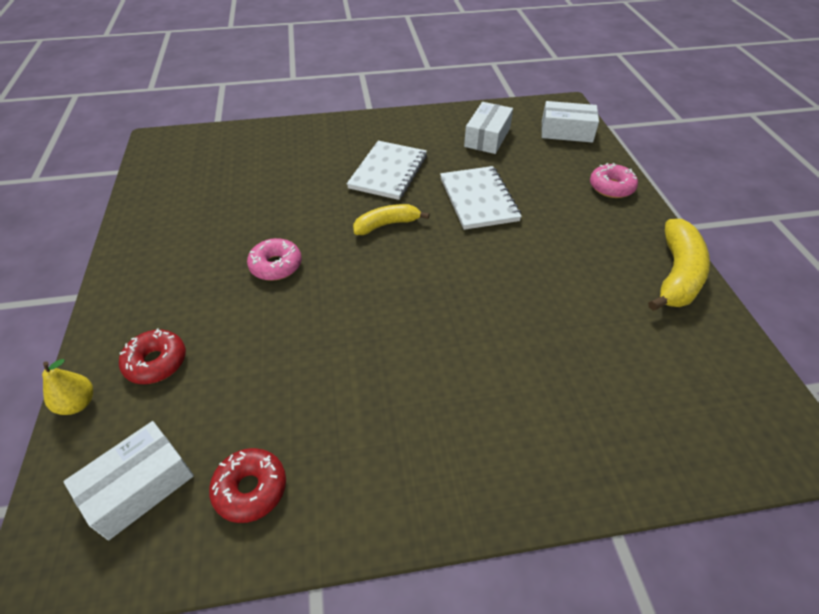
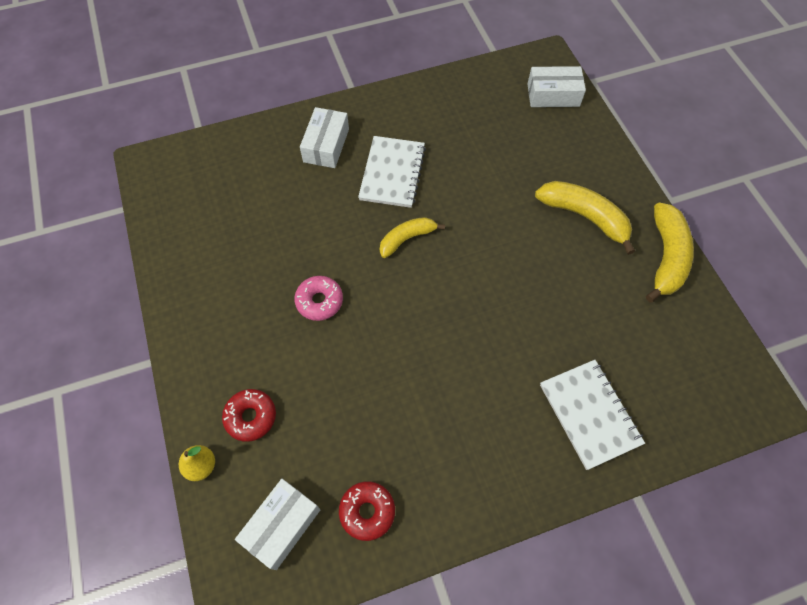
camera: 10 degrees left, 15 degrees up
(478, 199) = (484, 196): white notebook -> white notebook (589, 414)
(487, 137) = (478, 113): white box -> white box (326, 145)
(585, 229) = (584, 217): none -> yellow banana
(611, 187) = (602, 163): pink donut -> none

